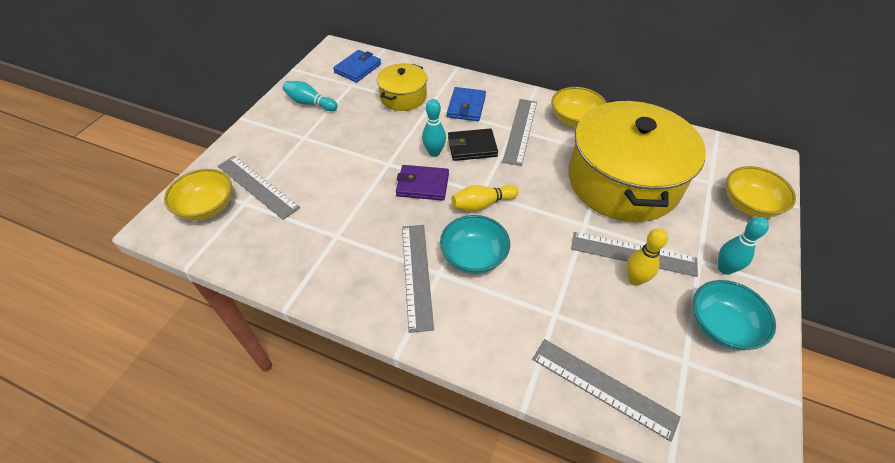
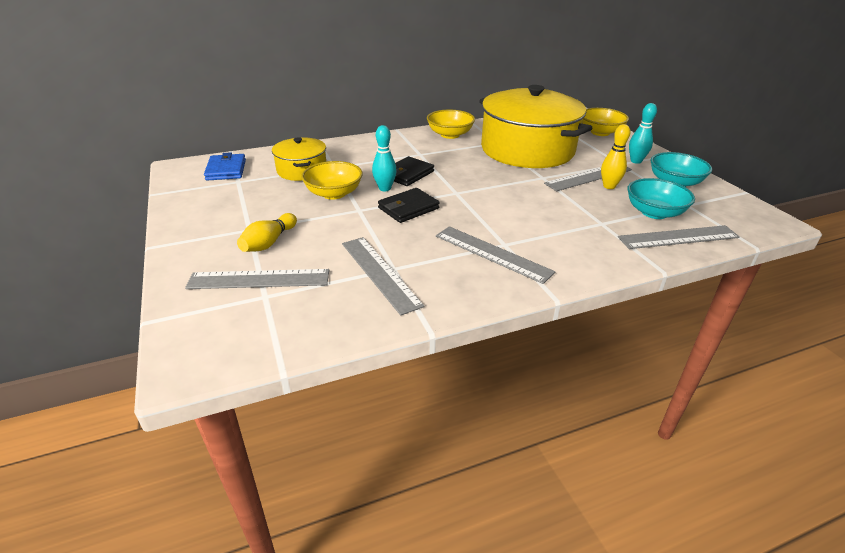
camera: 45 degrees left, 15 degrees down
(207, 207) = (226, 320): yellow bowl -> yellow bowl (334, 193)
(310, 103) = (215, 207): turquoise bowling pin -> none
(422, 185) = (408, 208): purple wallet -> black wallet
(466, 106) = (364, 156): blue wallet -> none
(474, 256) = (510, 224): turquoise bowl -> turquoise bowl (654, 213)
(482, 204) = (468, 197): yellow bowling pin -> yellow bowling pin (269, 242)
(520, 131) = (425, 153): grey ruler -> grey ruler (380, 273)

